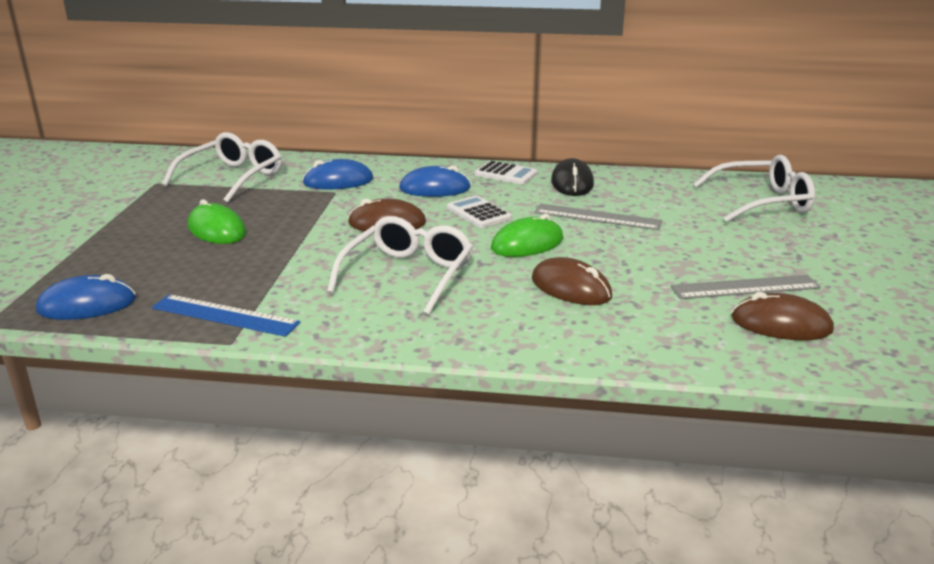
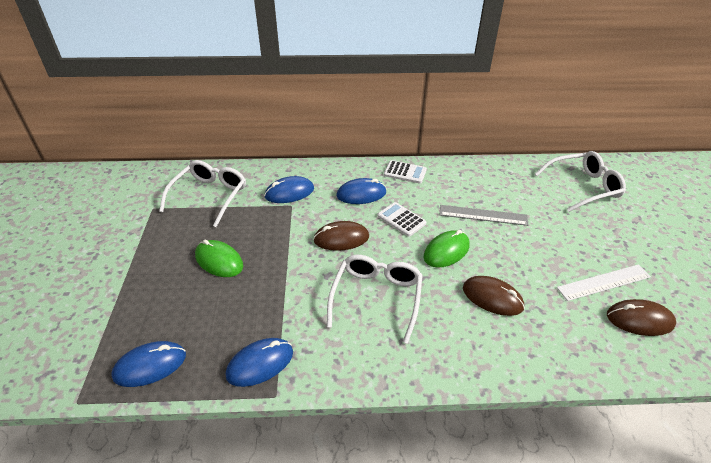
camera: 10 degrees left, 15 degrees up
(225, 315) = (260, 364): blue ruler -> blue mouse
(572, 183) = (453, 178): black mouse -> none
(745, 287) = (603, 282): grey ruler -> white ruler

